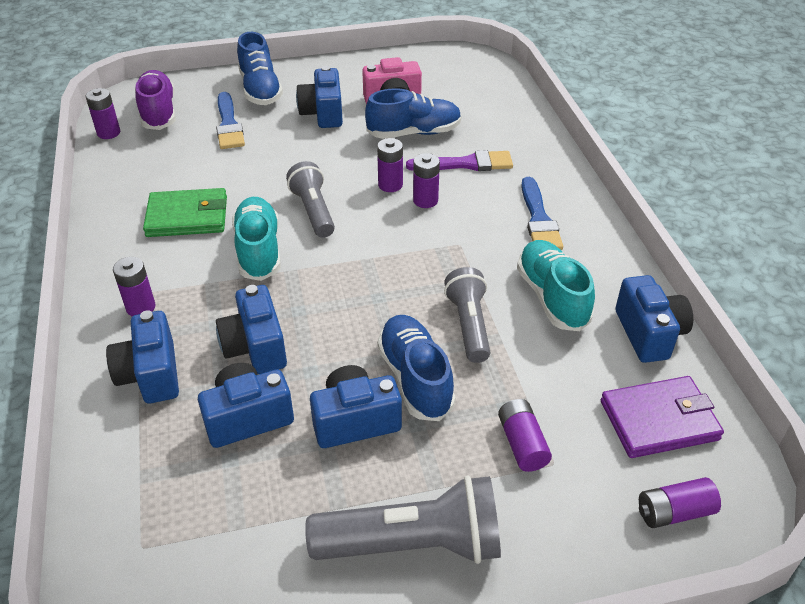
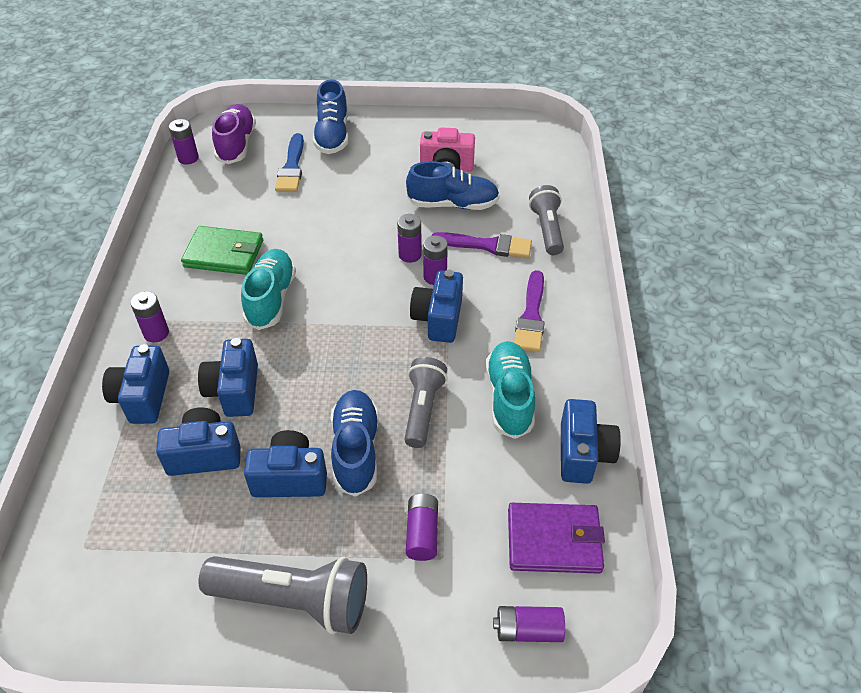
camera: 15 degrees right, 5 degrees up
(313, 211) = (332, 268): grey flashlight -> grey flashlight (547, 229)
(323, 113) = (378, 170): blue camera -> blue camera (438, 319)
(539, 219) = (531, 316): blue brush -> purple brush

